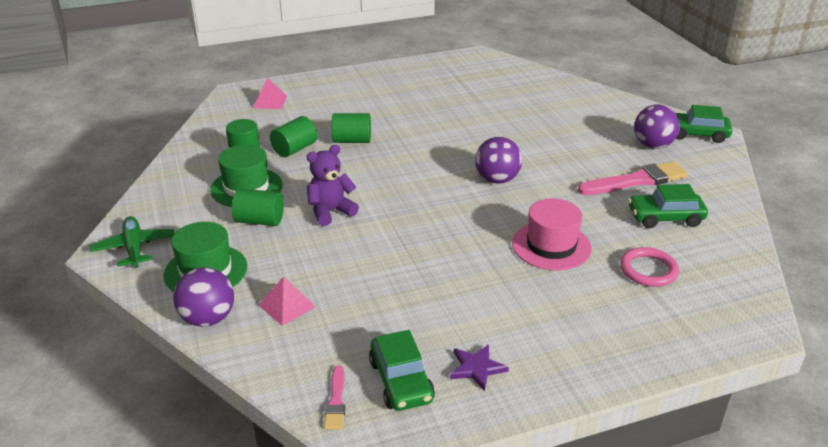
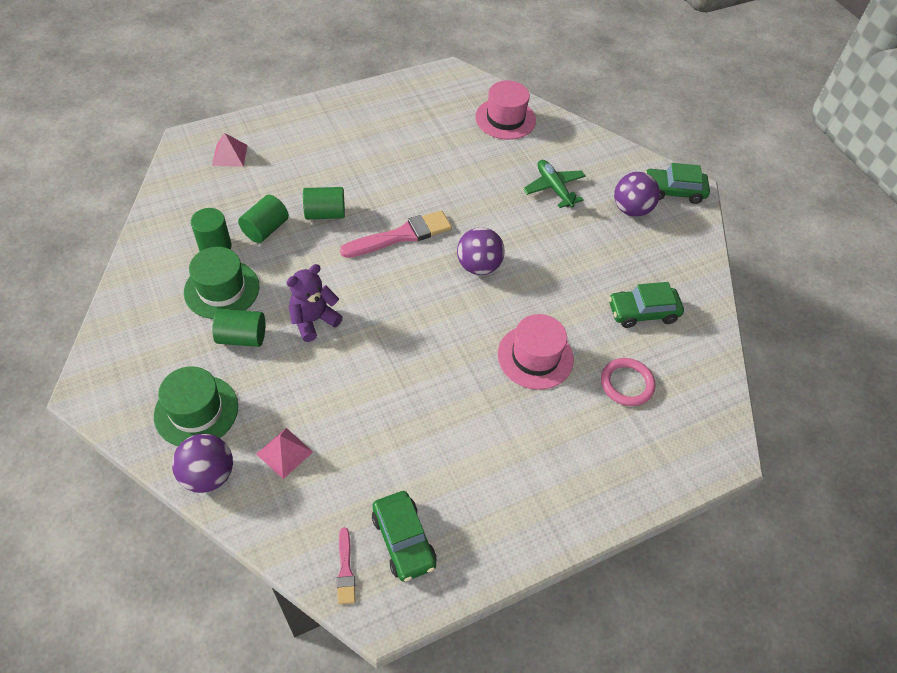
camera: 10 degrees left, 20 degrees up
(134, 248) = (117, 383): green plane -> green plane (554, 188)
(476, 368) = (472, 519): purple star -> none
(529, 84) = (505, 119): none -> pink hat
(636, 180) = (615, 261): pink brush -> pink brush (401, 235)

